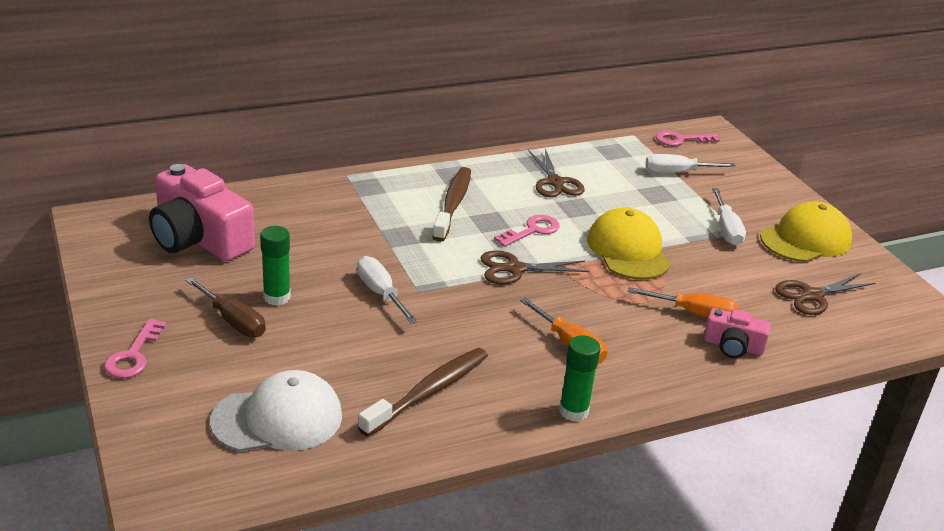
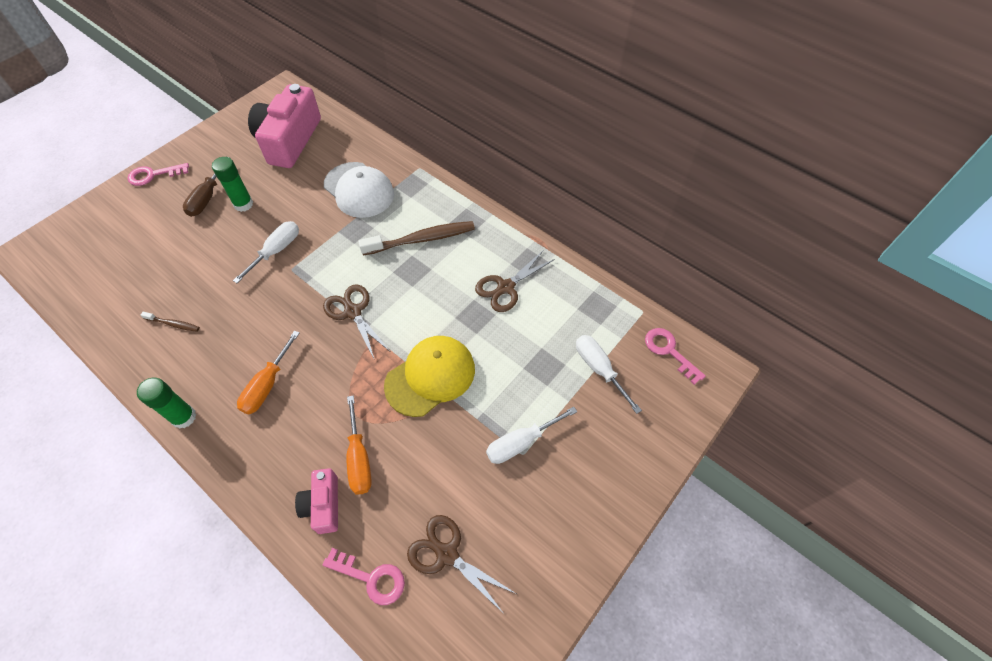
camera: 65 degrees right, 25 degrees up
(277, 418) = (117, 263): white cap -> white cap (359, 190)
(428, 392) = (173, 324): brown toothbrush -> brown toothbrush, size x0.48
(532, 230) = (417, 301): pink key -> pink key (371, 578)
(805, 239) = (553, 521): yellow cap -> none

